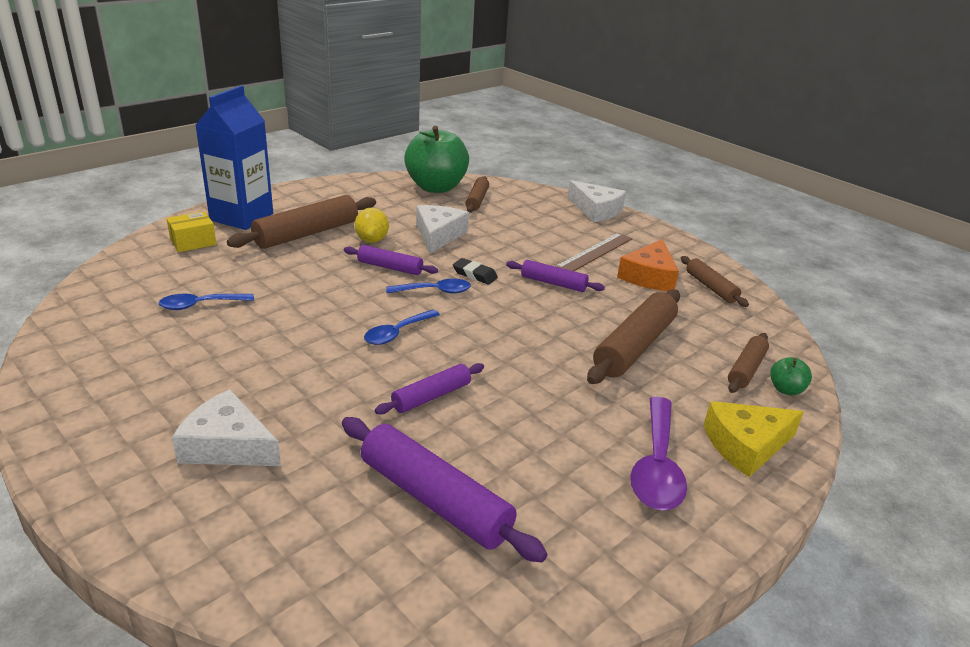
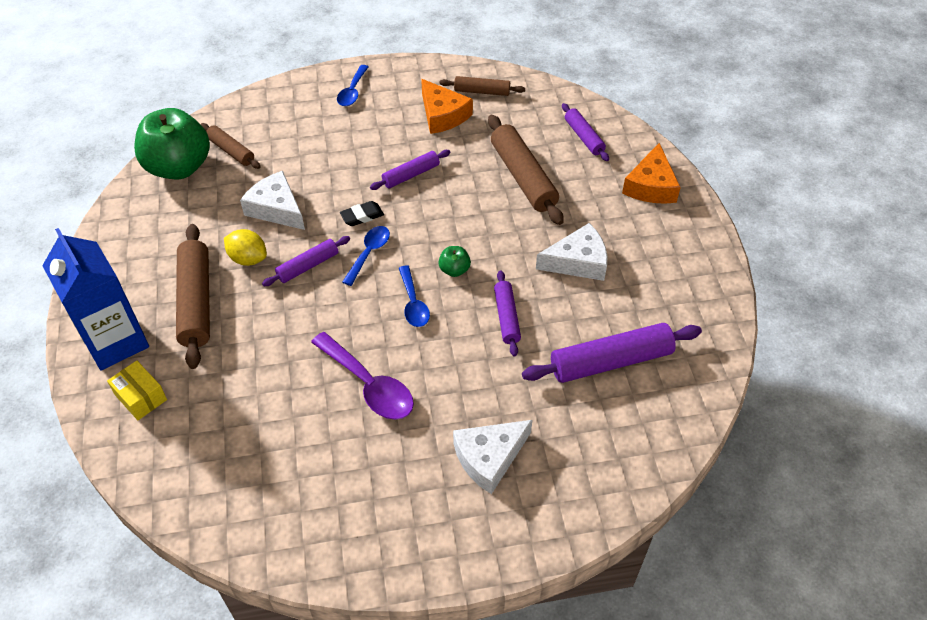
camera: 55 degrees left, 20 degrees up
(193, 242) = (141, 397): yellow box -> yellow box turned 45 degrees counterclockwise
(200, 305) = (273, 423): blue spoon -> blue spoon (352, 92)
(595, 252) = (385, 125): brown ruler -> none
(596, 210) = (316, 84): white cheese -> white cheese (578, 262)
(657, 466) = (644, 238): purple spoon -> purple spoon (369, 385)
(746, 369) = (584, 137): brown rolling pin -> purple rolling pin
(746, 445) = (651, 186): yellow cheese -> orange cheese
(786, 389) = (614, 133): green apple -> green apple (454, 270)

